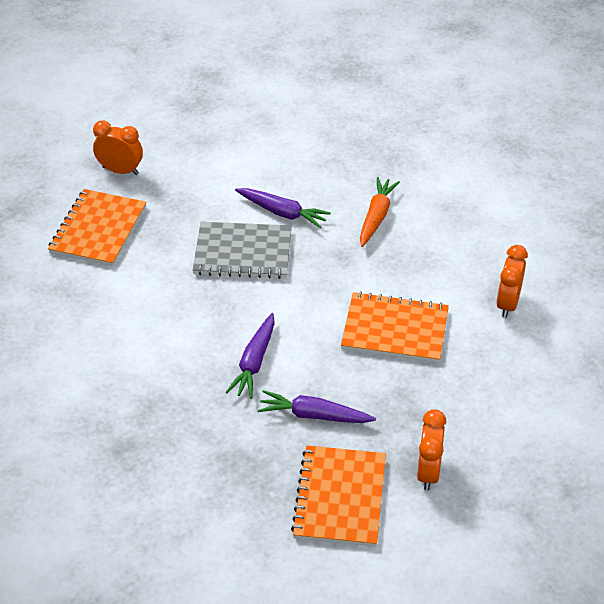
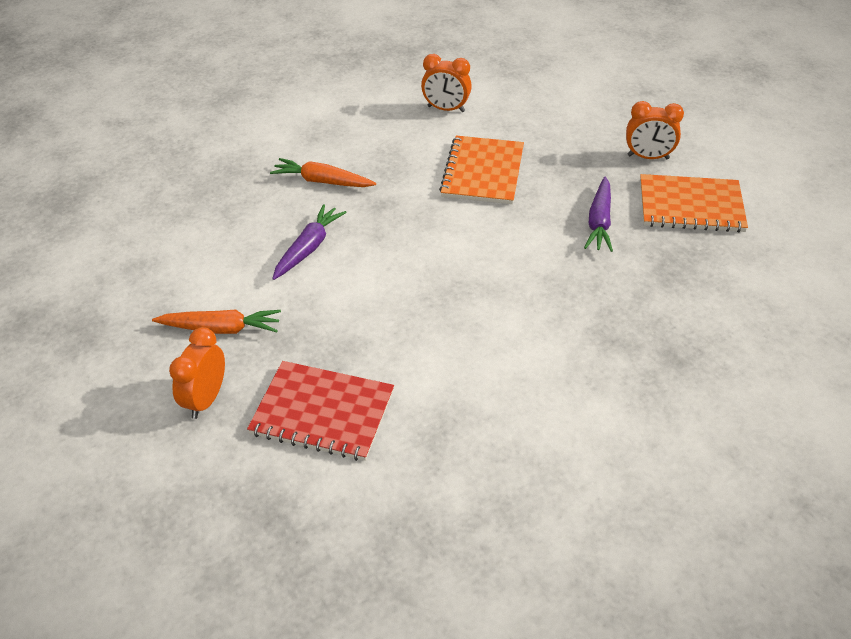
camera: 90 degrees left, 0 degrees up
(98, 230) = (322, 412): orange notebook -> red notebook
(190, 171) = (221, 329): none -> orange carrot
(243, 252) = (372, 277): grey notebook -> none
(254, 362) = (537, 263): purple carrot -> none

